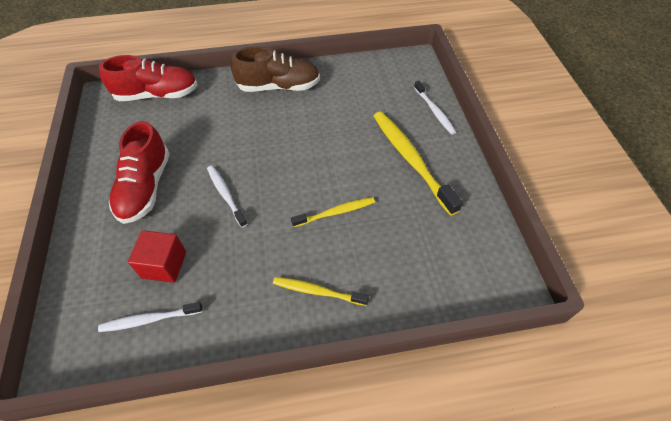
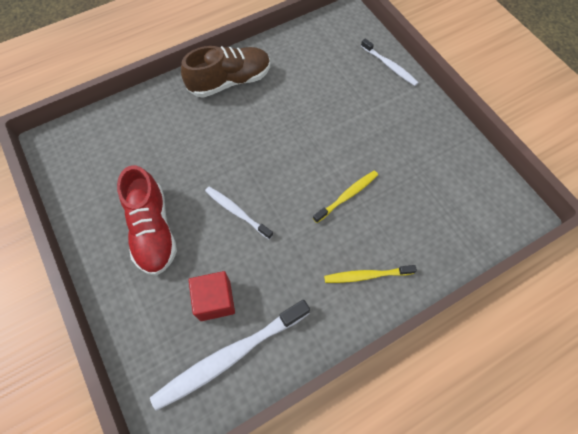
camera: 20 degrees left, 10 degrees up
(150, 319) = (230, 356): white toothbrush -> white toothbrush, size x1.78
(157, 95) = (108, 126): red shoe -> none
(411, 160) = (390, 122): yellow toothbrush -> none

